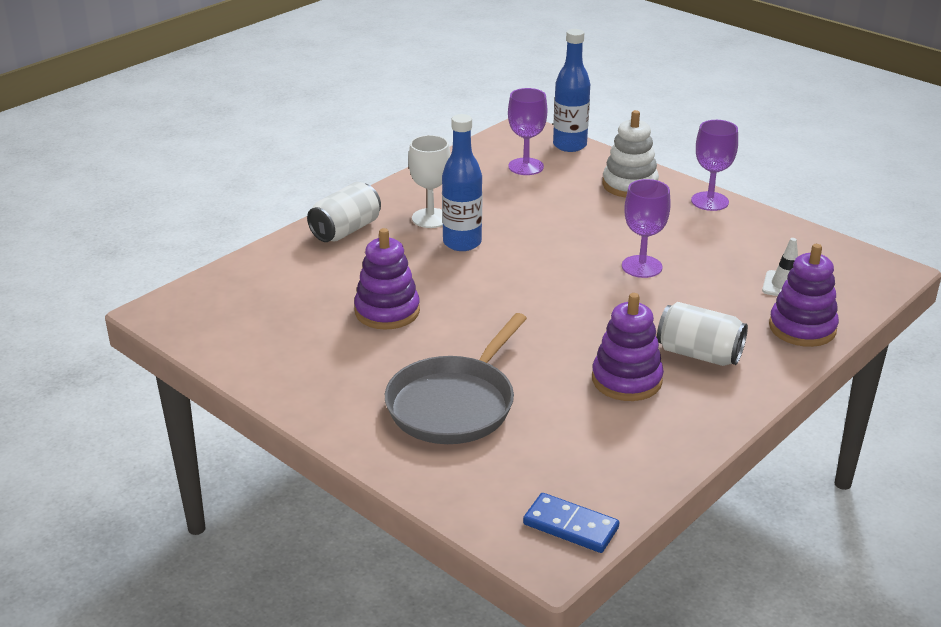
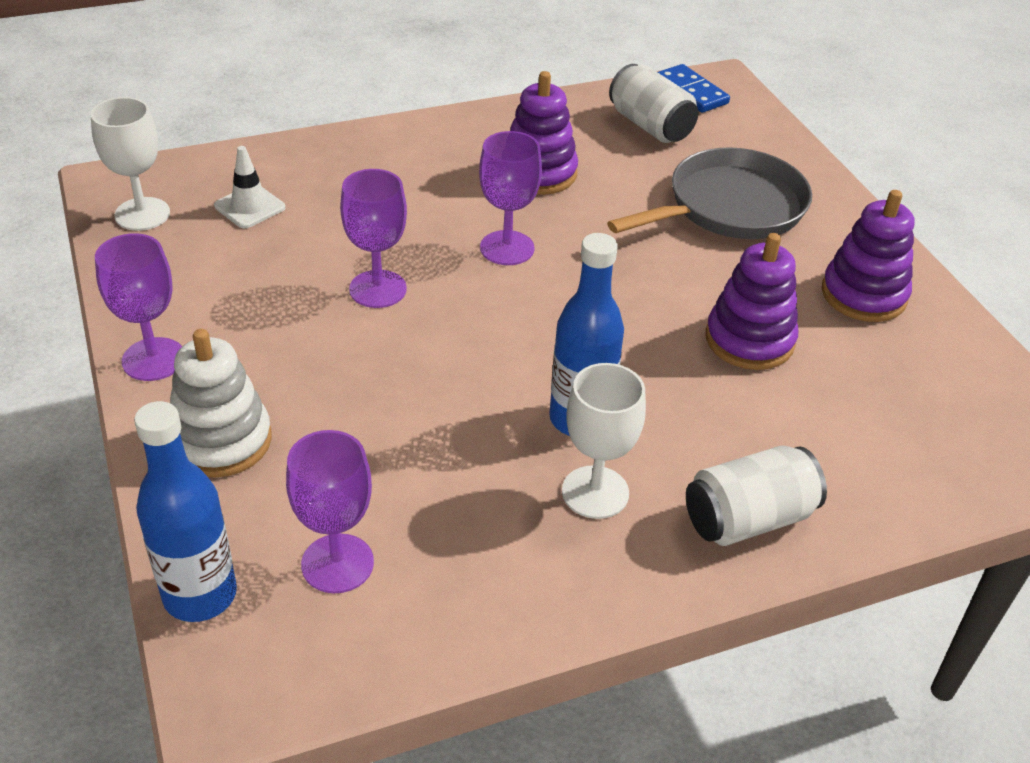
camera: 155 degrees left, 10 degrees up
(591, 316) = (507, 248): none -> purple goblet
(699, 354) = (440, 172): white can -> white can (650, 126)
(802, 328) = (303, 160): purple stacking toy -> purple stacking toy (863, 295)
(838, 260) = (142, 214): none -> white goblet

